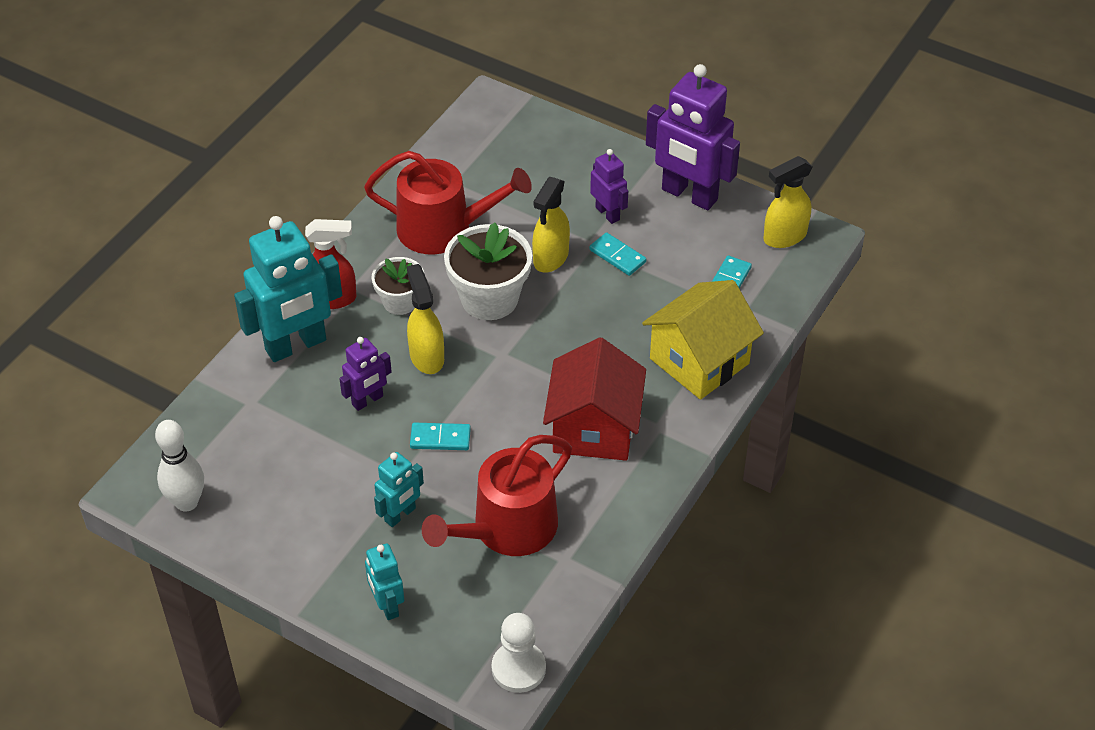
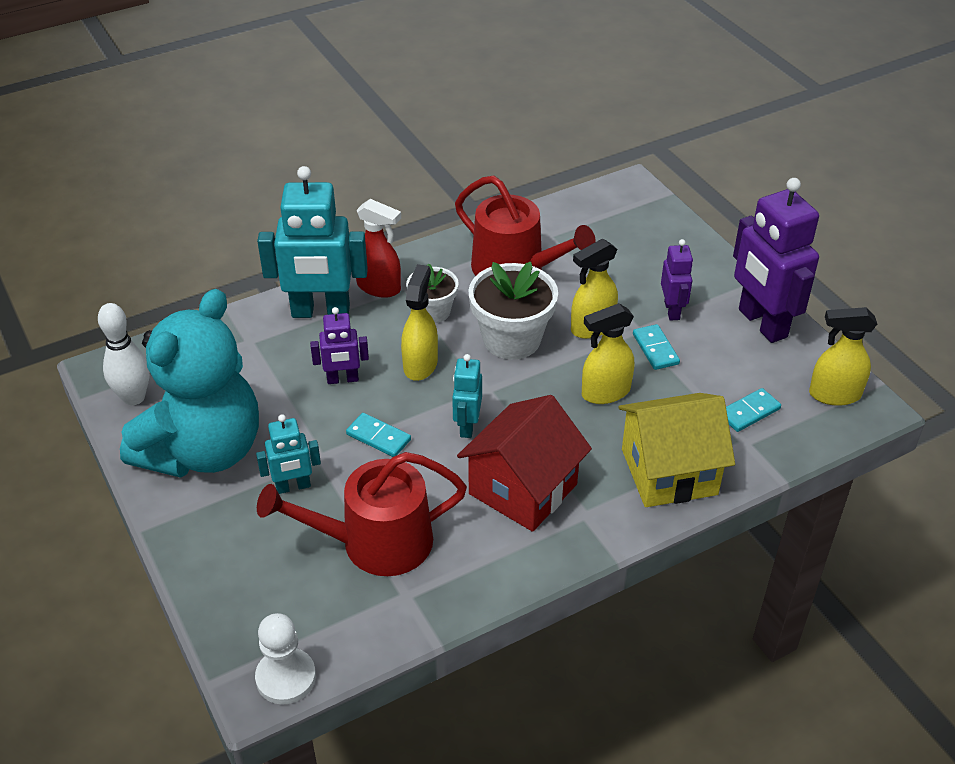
camera: 30 degrees right, 5 degrees down
(294, 520) = (204, 450): none -> turquoise teddy bear
(387, 605) = (219, 560): turquoise robot -> turquoise robot (467, 426)
(602, 314) = (605, 392): none -> yellow spray bottle

